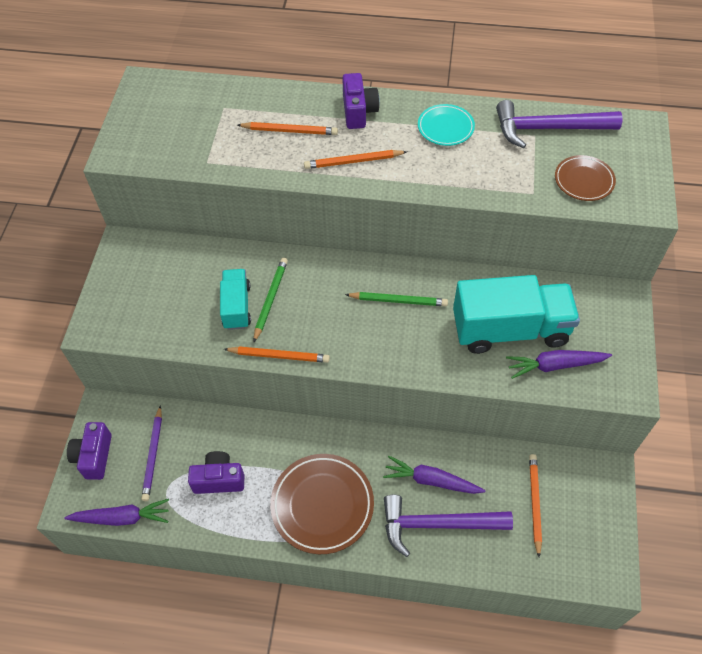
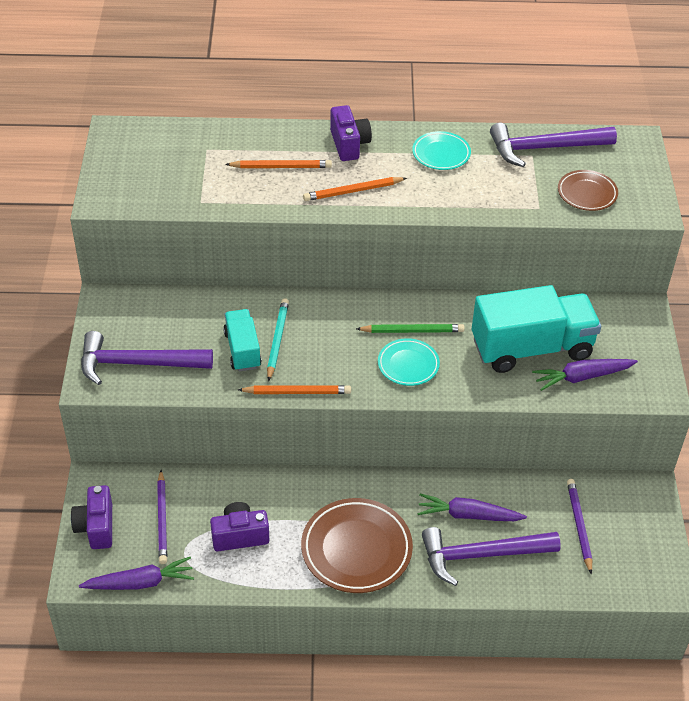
camera: 10 degrees left, 10 degrees down
(138, 312) = (137, 364): none -> purple hammer
(270, 299) = (277, 340): green pencil -> turquoise pencil
(388, 336) = (408, 365): none -> turquoise plate
(534, 503) = (579, 526): orange pencil -> purple pencil

